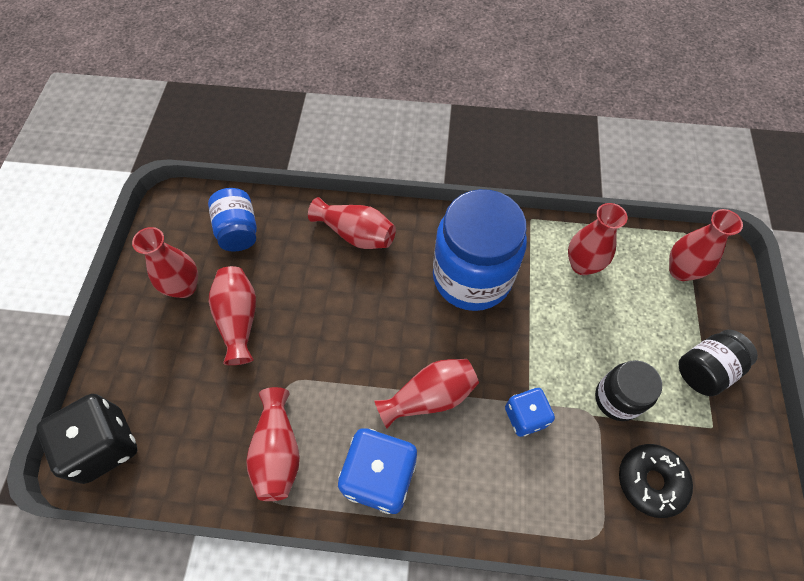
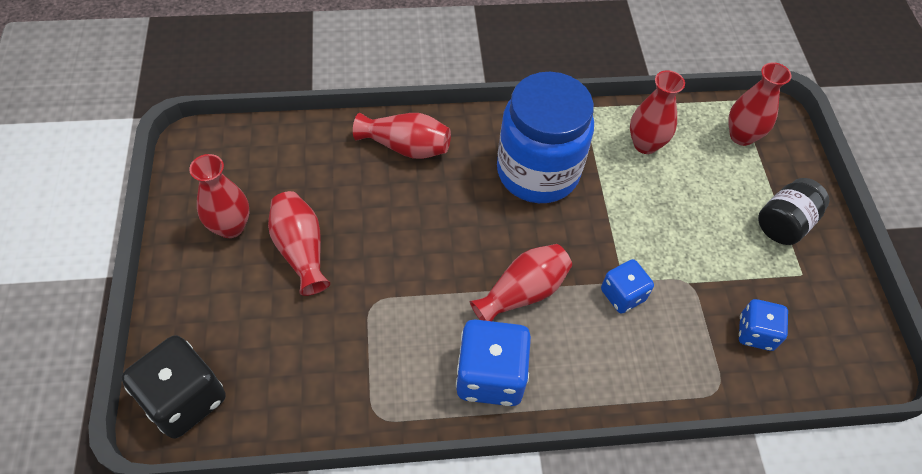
camera: 15 degrees left, 5 degrees down
(238, 230) = (276, 161): blue jar -> none
(278, 451) = (378, 371): red vase -> none
(617, 399) = (707, 264): black jar -> none
(650, 481) = (755, 333): black donut -> blue dice

